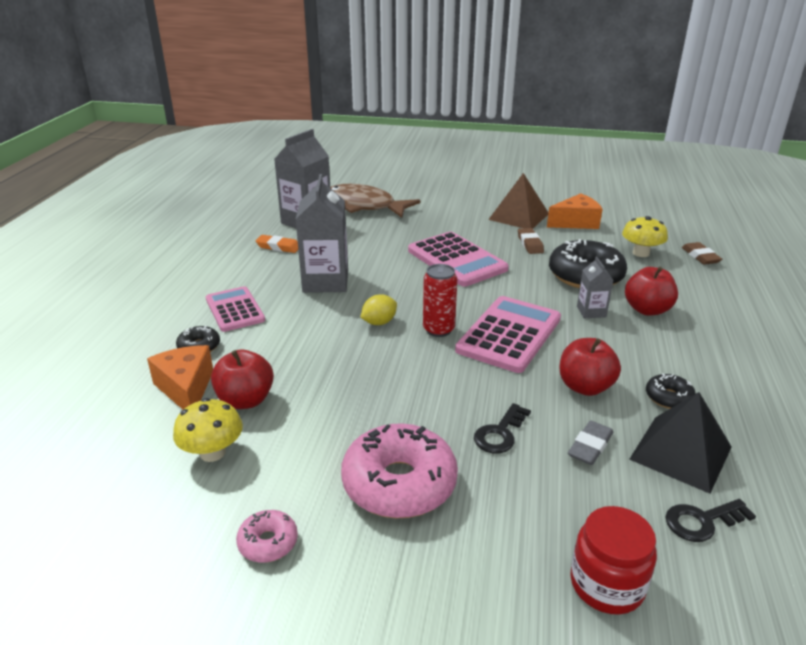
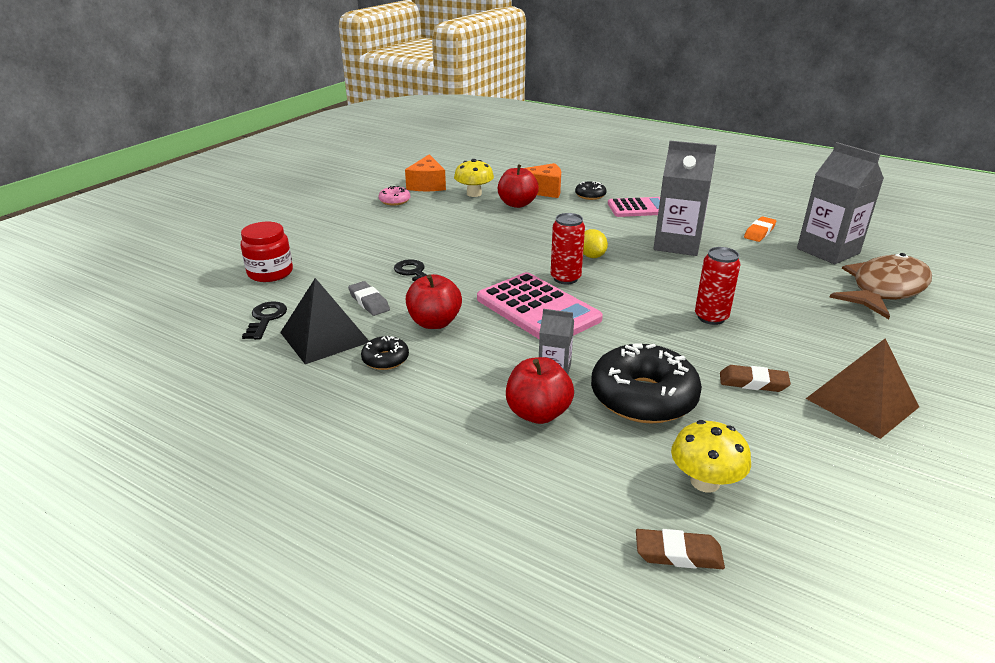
camera: 110 degrees right, 0 degrees up
(399, 483) = (401, 234): pink donut -> none
(456, 260) = (711, 317): pink calculator -> red can
(575, 222) = (839, 455): orange cheese -> orange cheese (427, 184)

